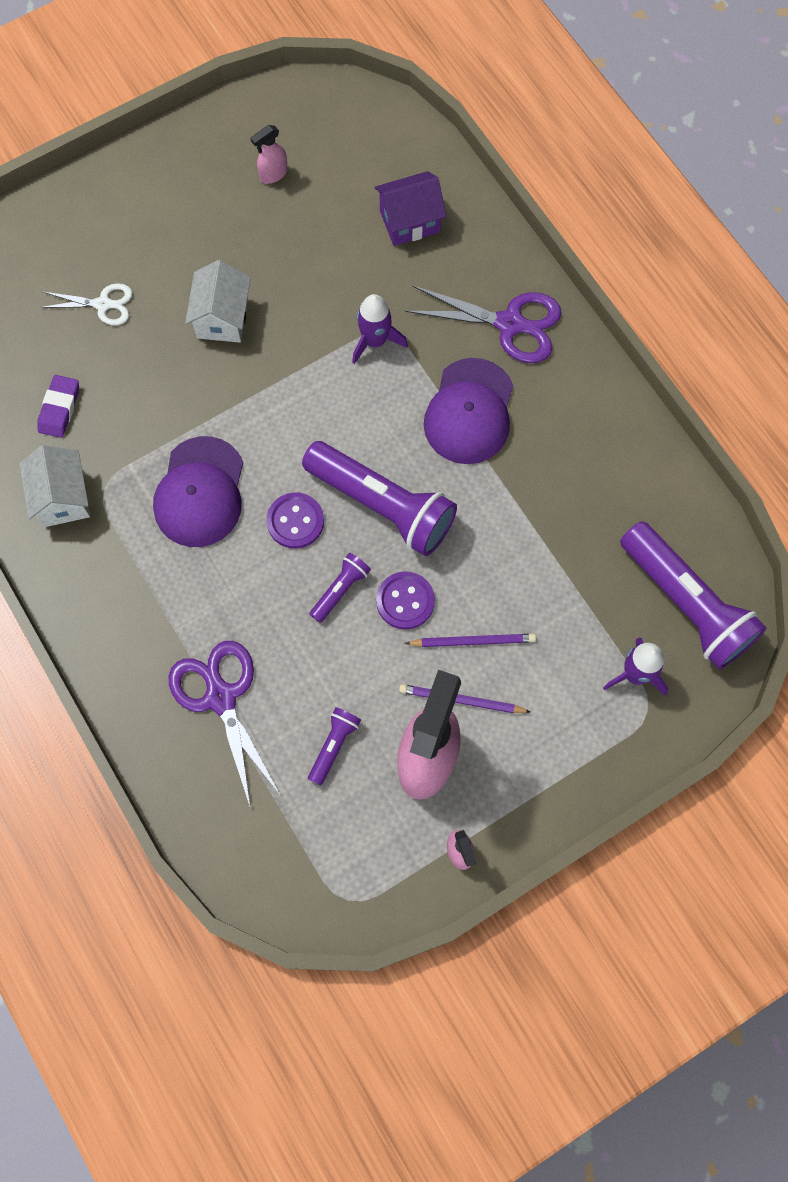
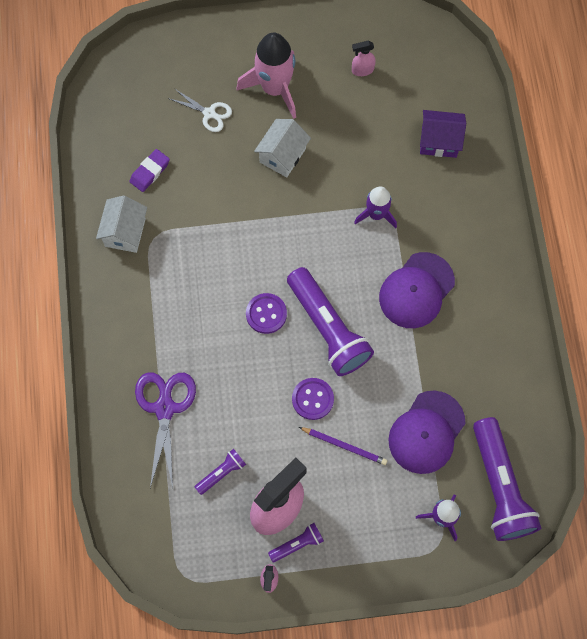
camera: 25 degrees right, 0 degrees up
(173, 240) = (275, 88): none -> pink rocket
(200, 492) = (214, 267): purple cap -> purple cap (426, 432)
(340, 590) = (274, 372): purple flashlight -> purple flashlight (297, 544)
(461, 700) = (318, 481): purple pencil -> none
(509, 324) = (473, 241): purple scissors -> none

